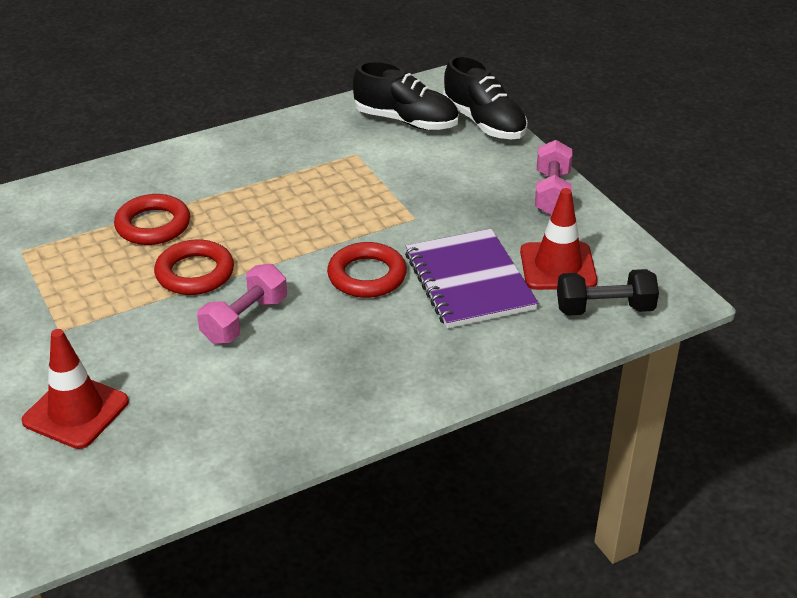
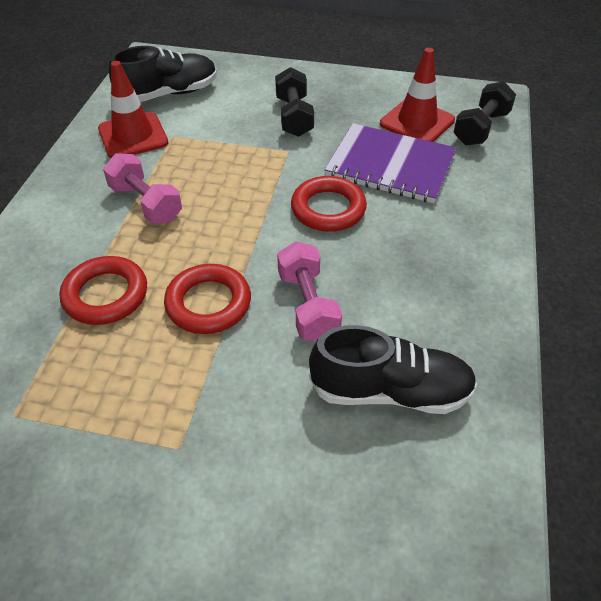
camera: 50 degrees left, 10 degrees up
(76, 411) = (318, 499): red traffic cone -> red traffic cone (133, 136)
(466, 197) = (294, 117): none -> black dumbbell
(484, 123) = (222, 66): black shoe -> black shoe (390, 391)
(552, 193) = (336, 83): pink dumbbell -> pink dumbbell (146, 203)

